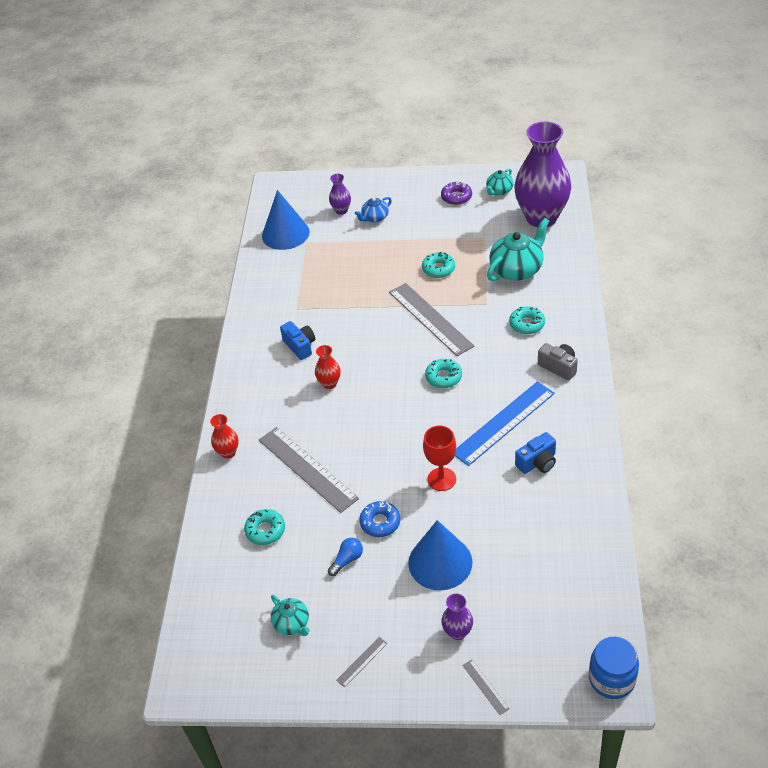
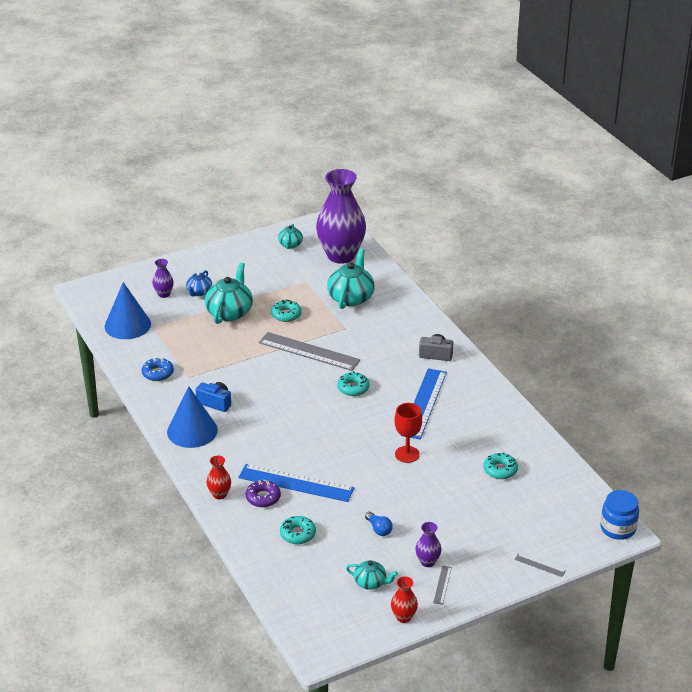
camera: 35 degrees left, 10 degrees down
(307, 468) = (296, 483): grey ruler -> blue ruler
(329, 383) = (263, 421): red vase -> red vase (403, 617)
(347, 560) = (379, 529): blue light bulb -> blue light bulb turned 135 degrees clockwise
(380, 522) = (383, 497): blue donut -> blue donut (158, 373)
(387, 249) = (230, 312): none -> turquoise teapot
(440, 562) = (449, 505): blue cone -> blue cone (192, 431)
(456, 197) = (257, 258): purple donut -> purple donut (263, 497)
(457, 632) = (495, 542): purple vase -> purple vase (427, 562)
(527, 324) = (389, 333): turquoise donut -> turquoise donut (500, 470)
(537, 462) = (469, 420): blue camera -> none

